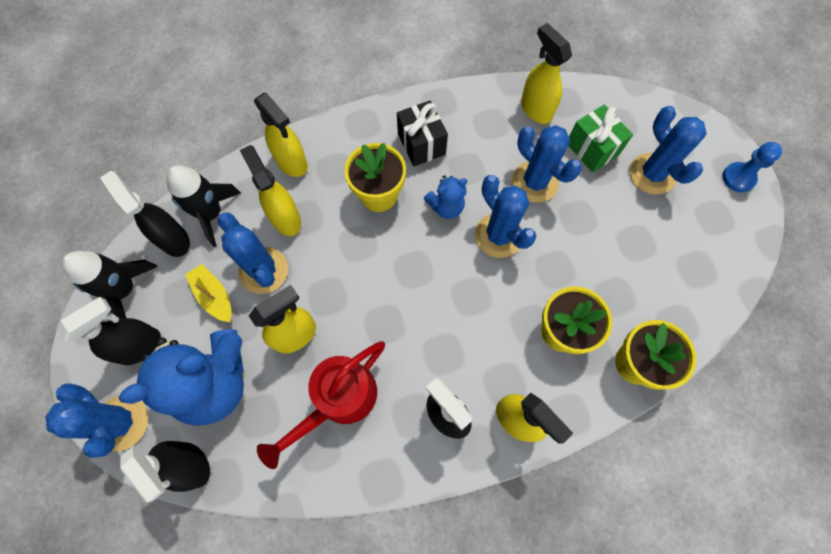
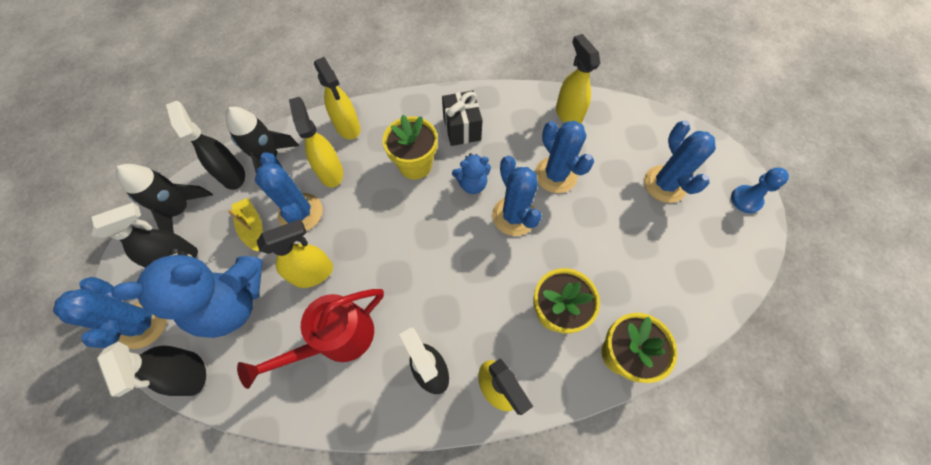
camera: 10 degrees right, 5 degrees down
(592, 149) = (612, 154): green gift -> none

